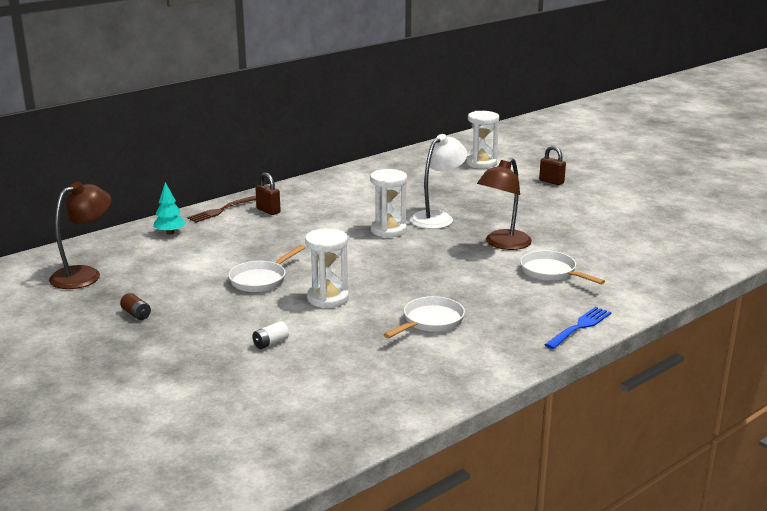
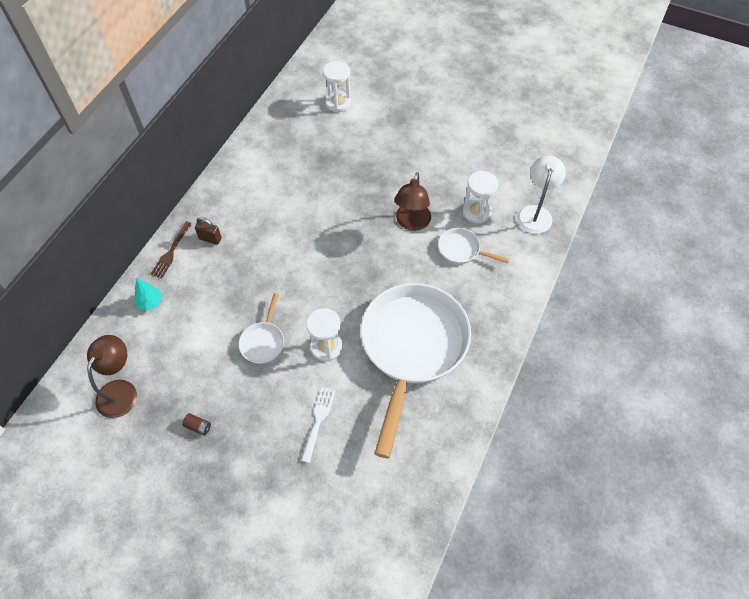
camera: 25 degrees left, 35 degrees up
(270, 343) = (318, 421): white battery -> white fork
(388, 230) = (319, 234): white hourglass -> white hourglass (476, 212)
(430, 322) = (412, 348): white pan -> white pan, size x2.41
(437, 217) = (346, 201): white lamp -> white lamp (535, 213)
(551, 182) = (404, 115): brown padlock -> none
(580, 327) = (510, 313): blue fork -> none

